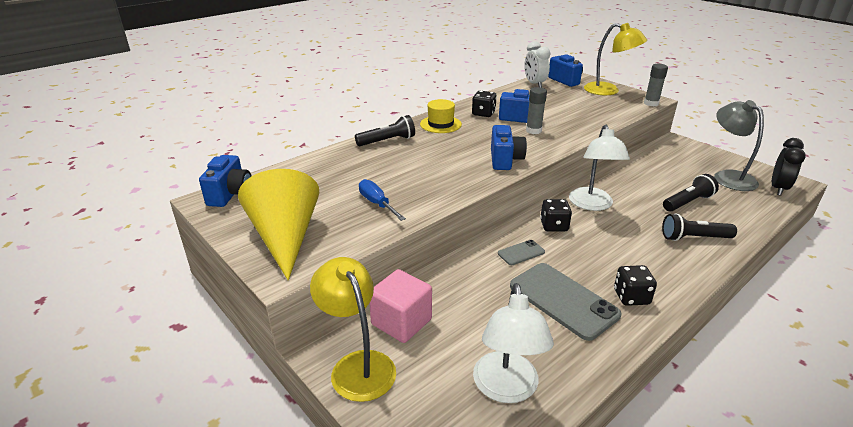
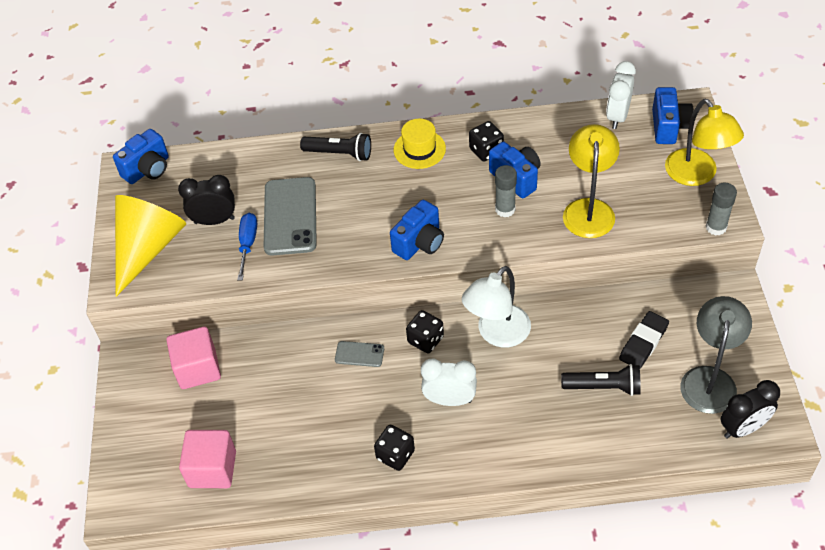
camera: 40 degrees right, 20 degrees up
(330, 201) = (214, 220): none -> black clock
(357, 365) = (138, 388): yellow lamp -> yellow lamp (588, 209)
(506, 389) = (212, 469): white lamp -> pink cube
(563, 300) = (336, 423): grey phone -> grey phone (290, 216)
(616, 249) = (449, 400): none -> white clock
(673, 176) = (643, 342): none -> black eraser
(693, 238) = (542, 432): black flashlight -> none

